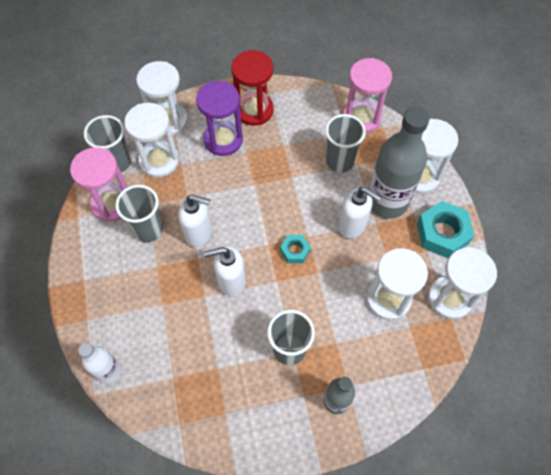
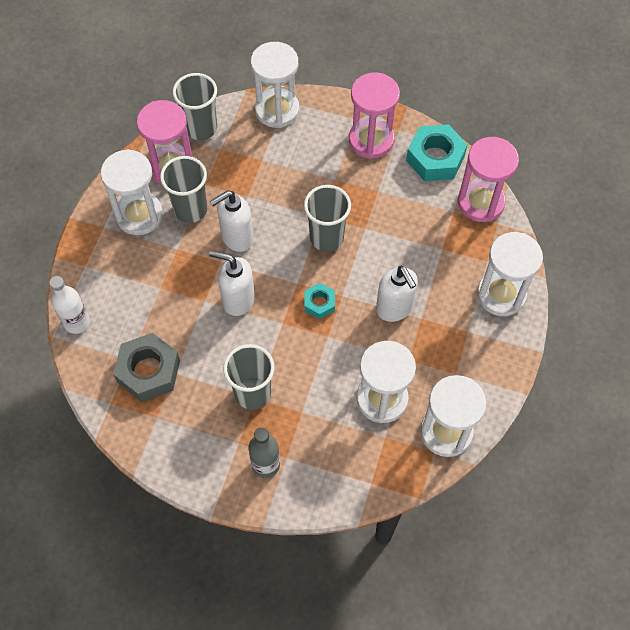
camera: 30 degrees right, 0 degrees up
(159, 161) = (242, 146): white hourglass -> white hourglass (139, 215)
(195, 378) = (148, 371): none -> grey nut
(199, 233) = (236, 238): white soap dispenser -> white soap dispenser turned 105 degrees clockwise
(223, 140) = (319, 156): purple hourglass -> none
(254, 110) = (371, 140): red hourglass -> pink hourglass
(339, 161) = (426, 236): grey cup -> grey cup (326, 238)
(387, 202) = (448, 303): grey bottle -> none
(442, 233) = (485, 365): turquoise nut -> turquoise nut (435, 158)

